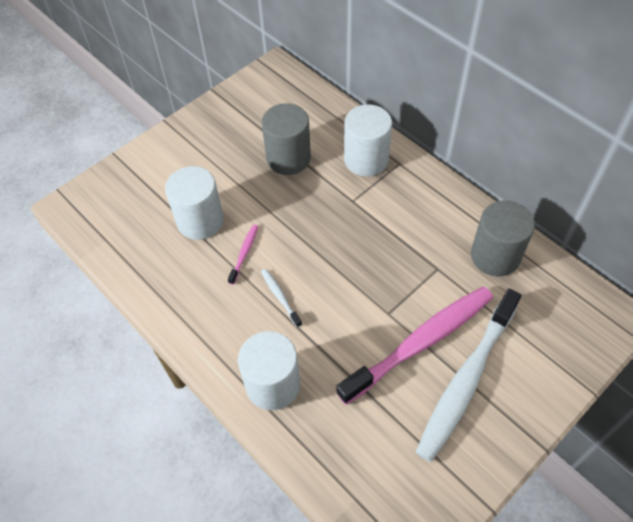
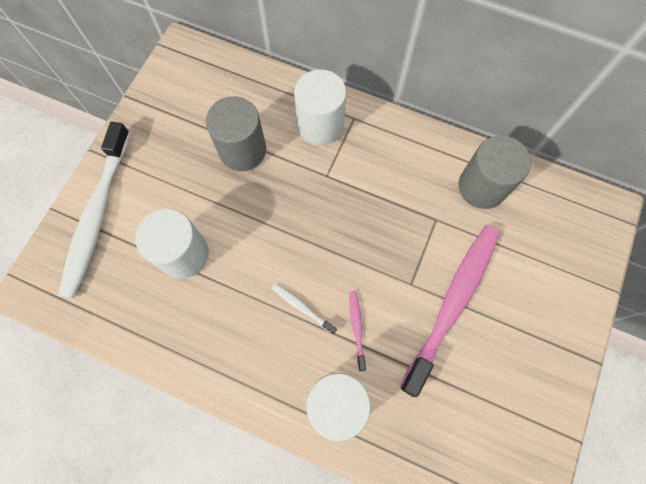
camera: 25 degrees left, 15 degrees up
(244, 253) = (245, 273): pink toothbrush -> pink toothbrush (356, 328)
(466, 380) = (508, 324): white toothbrush -> white toothbrush (97, 215)

